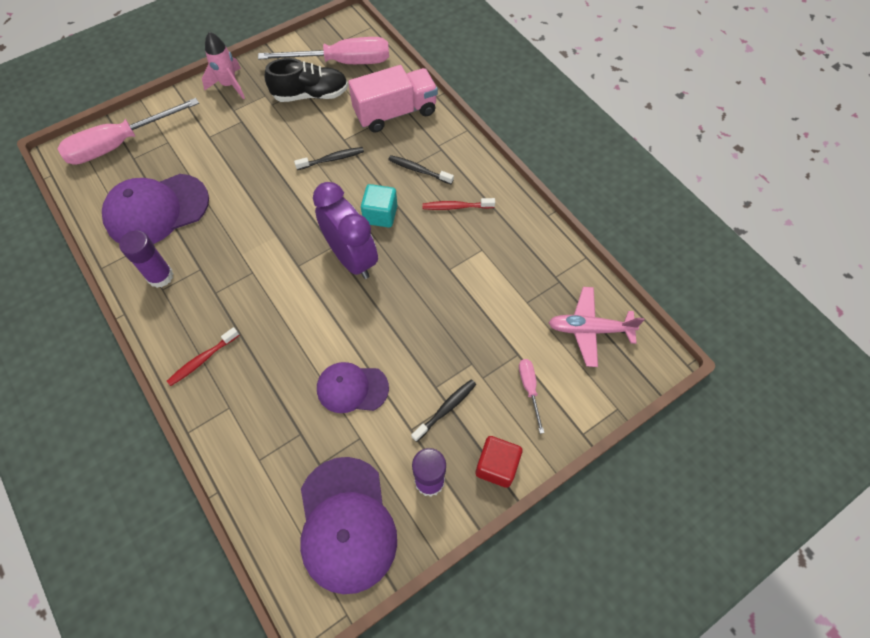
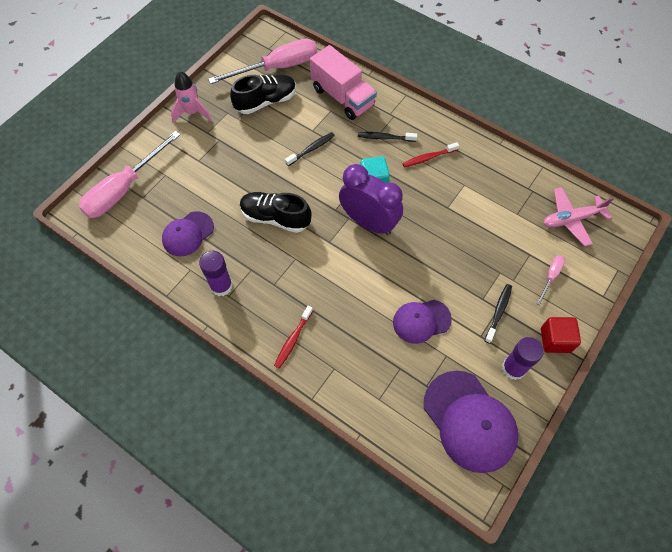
camera: 20 degrees left, 0 degrees up
(156, 210) = (188, 234): purple cap -> purple cap, size x0.61
(255, 221) = (275, 218): none -> black shoe
(395, 112) = (342, 97): pink truck -> pink truck turned 90 degrees clockwise
(529, 389) = (550, 277): pink screwdriver -> pink screwdriver turned 60 degrees clockwise

